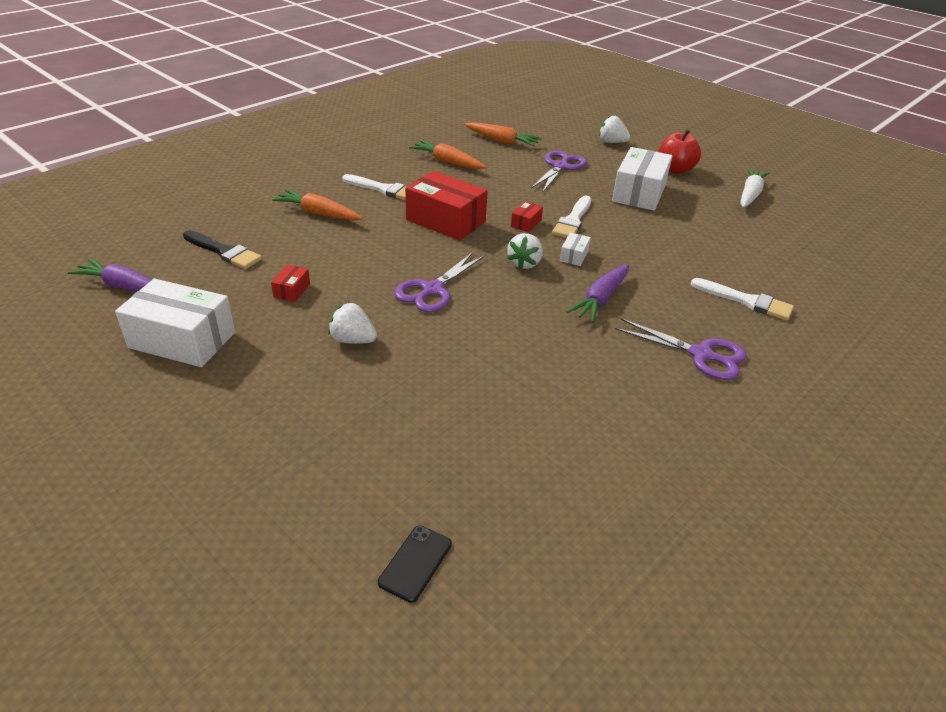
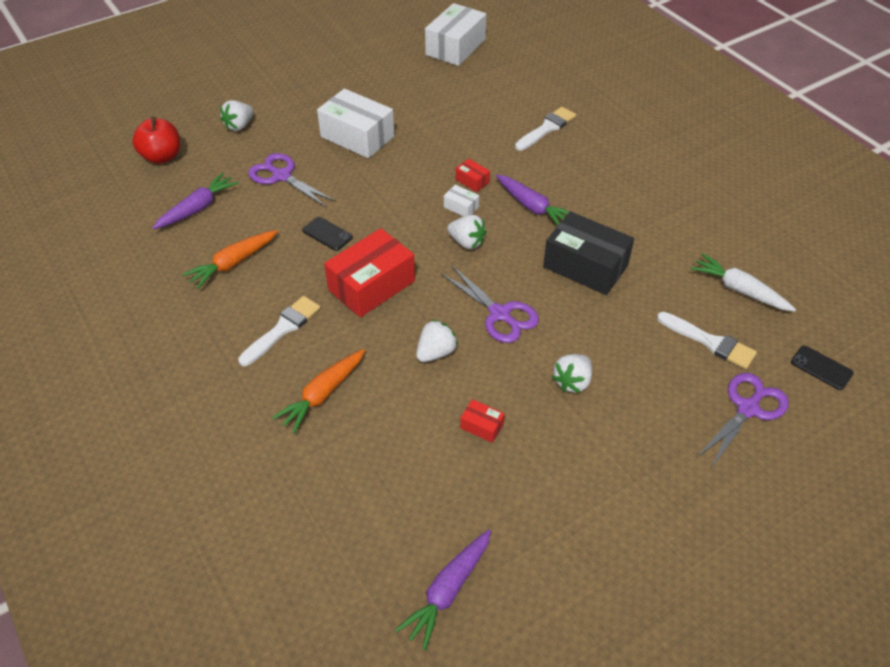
camera: 75 degrees left, 10 degrees up
(182, 340) = (558, 523): white box -> white box (455, 47)
(224, 252) = (389, 490): black brush -> none
(374, 259) = (436, 352): none -> white strawberry
(500, 194) = (327, 234): none -> black phone
(501, 141) = (197, 208): orange carrot -> purple carrot
(524, 341) = (585, 266): none -> black box
(526, 223) = (393, 226): red box -> red box (472, 181)
(573, 220) = (396, 193): white brush -> white brush (710, 342)
(675, 170) = (318, 101): red apple -> red apple (162, 157)
(701, 355) = (612, 172): purple scissors -> purple scissors (748, 409)
(750, 194) = (382, 72): white carrot -> white carrot (739, 290)

